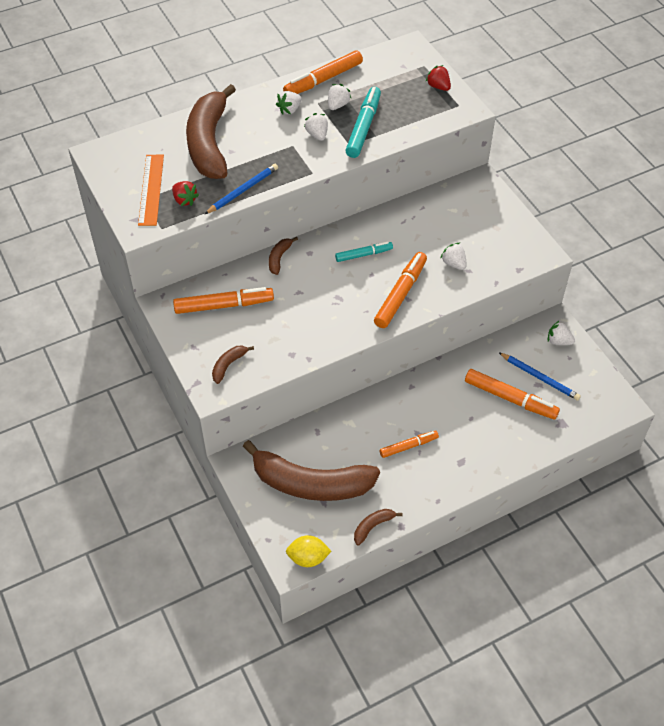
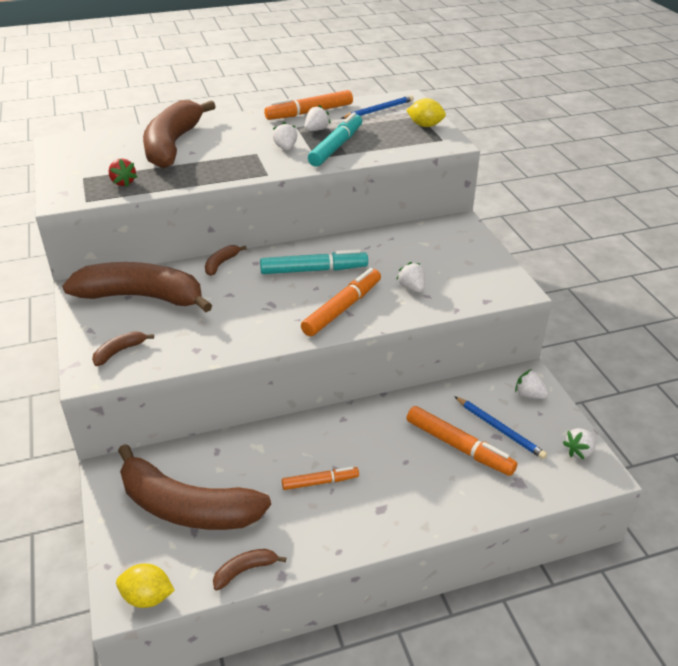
camera: 10 degrees right, 15 degrees down
(151, 189) = (94, 172): orange ruler -> none
(223, 305) = (142, 297): orange marker -> brown banana
(243, 190) = (187, 181): blue pencil -> blue pencil (378, 110)
(289, 110) = (266, 129): white strawberry -> white strawberry (579, 451)
(363, 255) = (313, 270): turquoise marker -> turquoise marker, size x1.63
(438, 86) = (425, 125): red strawberry -> yellow lemon

